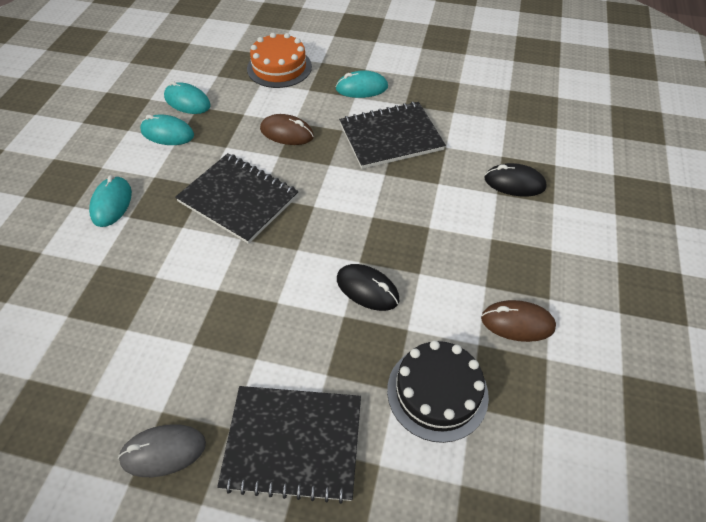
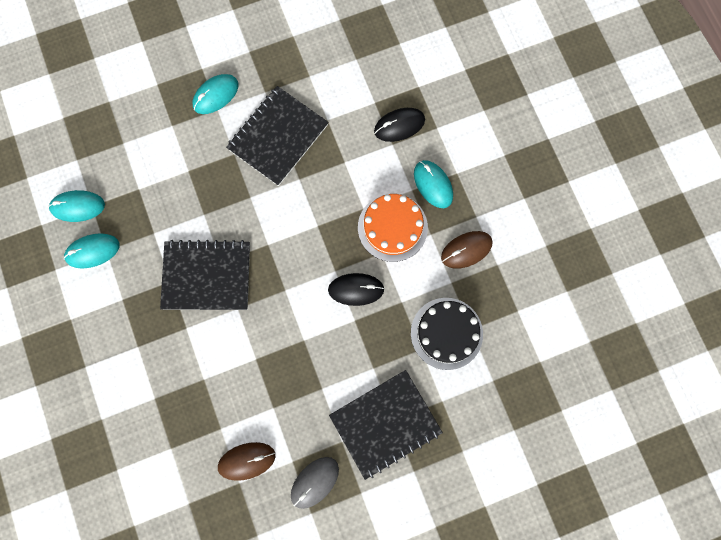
camera: 35 degrees left, 25 degrees up
(112, 204) = (113, 345): turquoise mouse -> turquoise mouse (433, 185)
(279, 67) = (124, 115): orange cake -> orange cake (392, 227)
(287, 133) = (191, 186): brown mouse -> brown mouse (246, 461)

